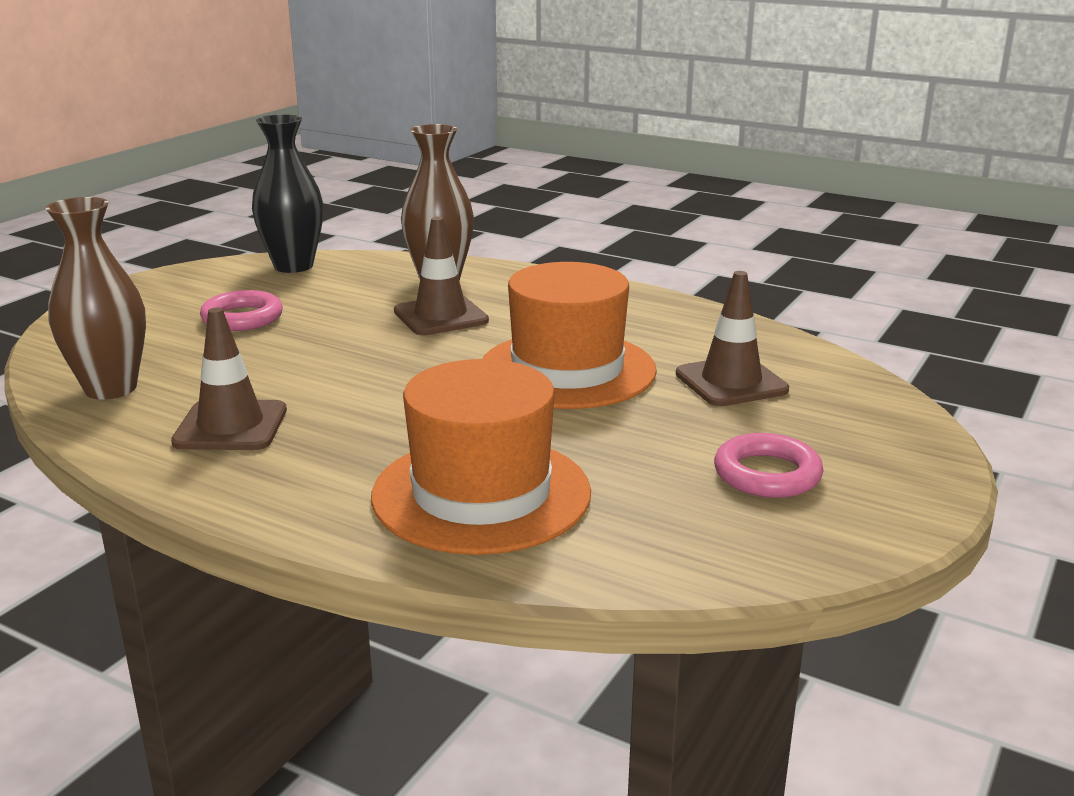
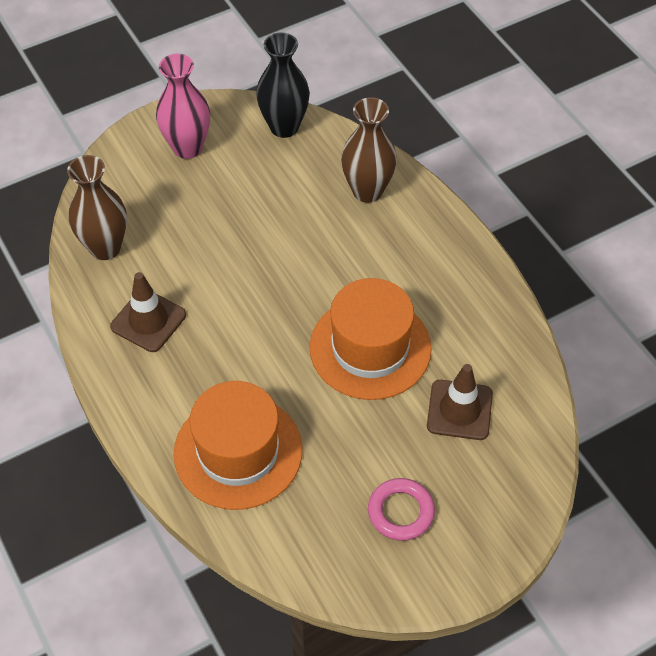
camera: 30 degrees right, 30 degrees up
(176, 300) = (187, 148): none -> pink vase
(242, 318) = (215, 190): pink ring -> none
(440, 316) = (337, 243): brown traffic cone -> none

